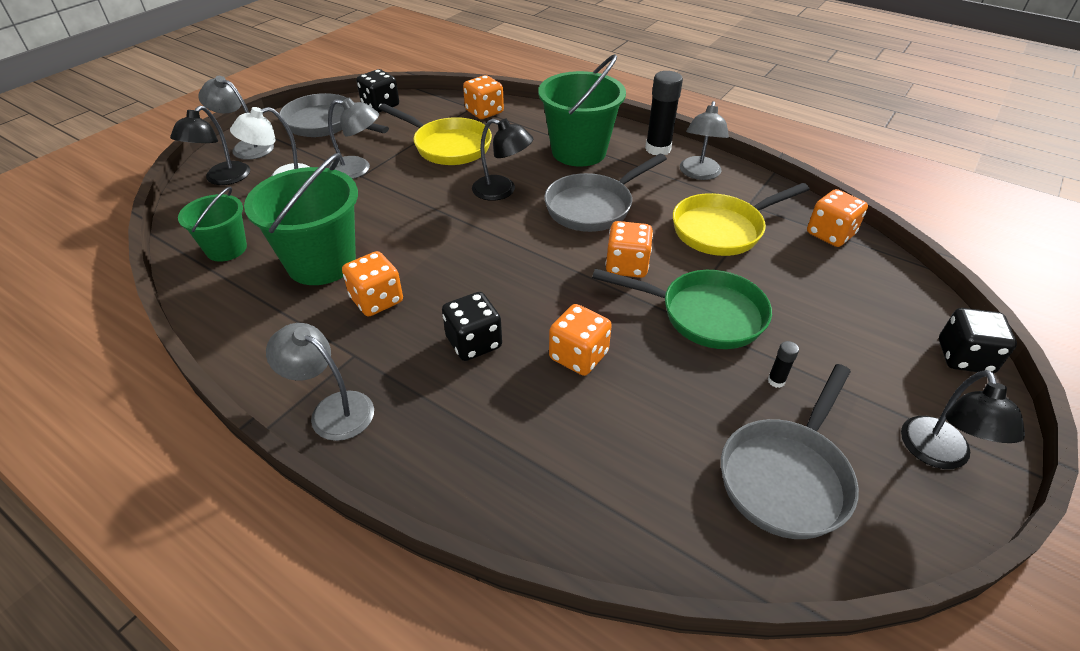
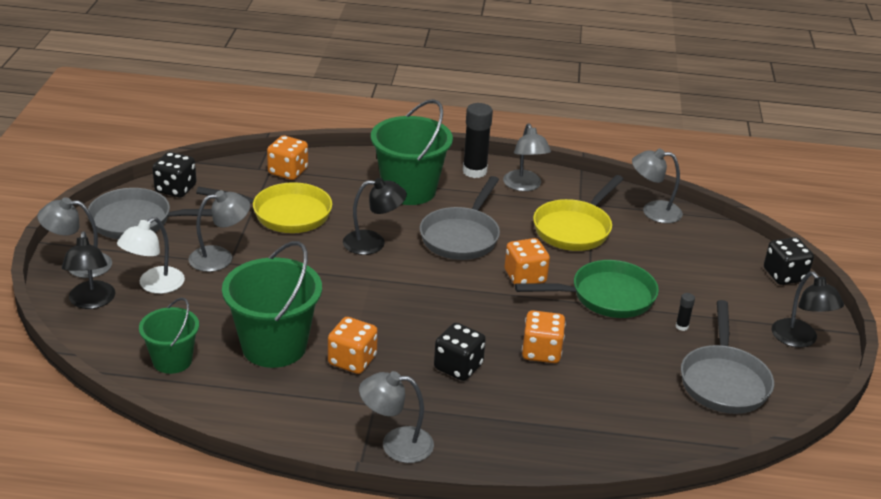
camera: 30 degrees left, 10 degrees down
(830, 234) = (653, 211): orange dice -> grey lamp

